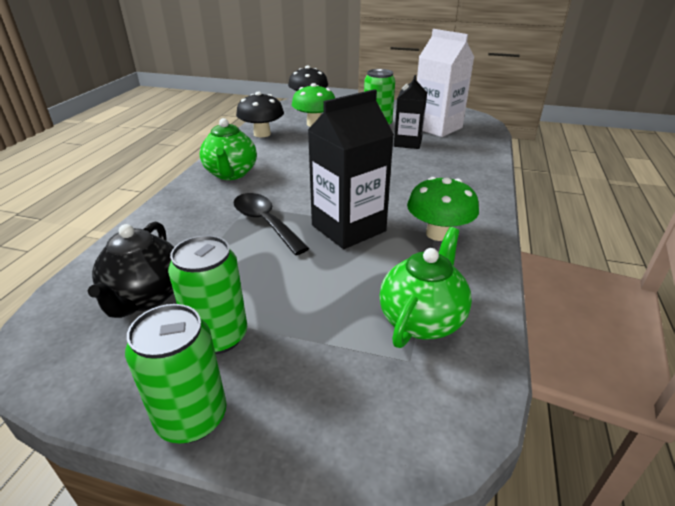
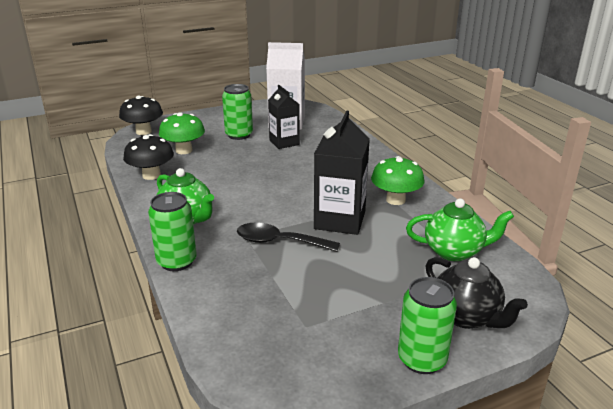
camera: 40 degrees left, 5 degrees down
(146, 297) = (284, 326): black teapot -> black teapot (466, 316)
(218, 336) = (368, 318): green can -> green can (176, 261)
(422, 320) = (454, 251): green teapot -> green teapot turned 105 degrees clockwise

